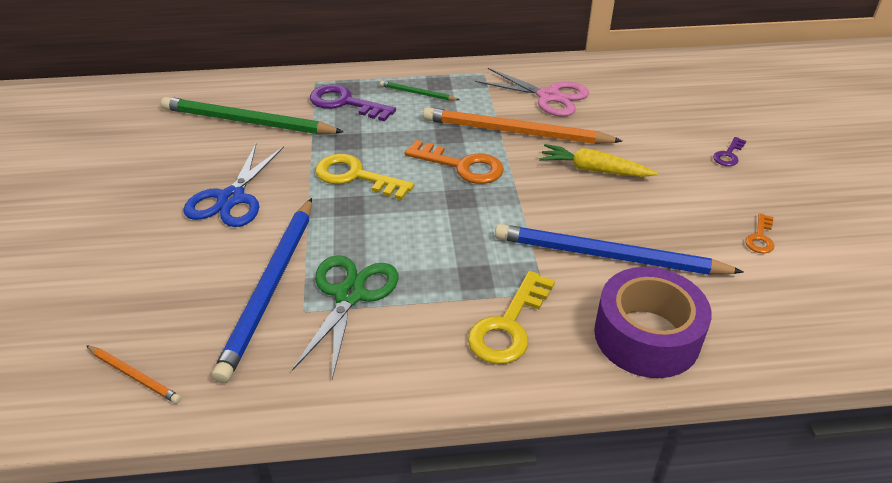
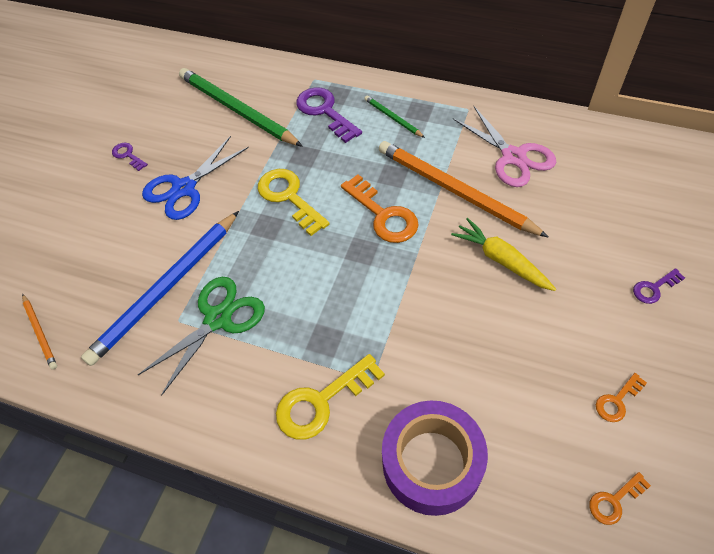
camera: 30 degrees right, 15 degrees up
(141, 187) = (128, 155): none -> purple key
(608, 256) = (452, 364): blue pencil -> none
(811, 306) = (614, 501): none -> orange key

